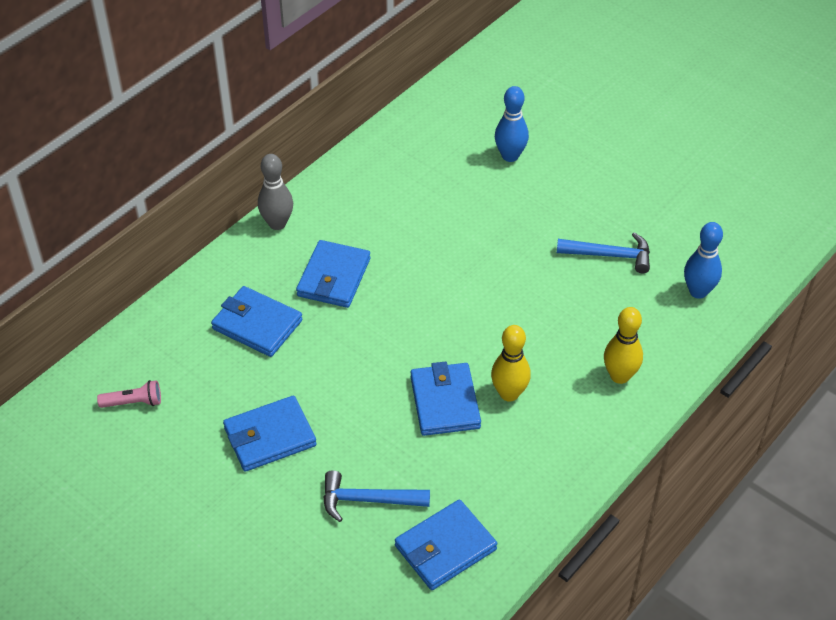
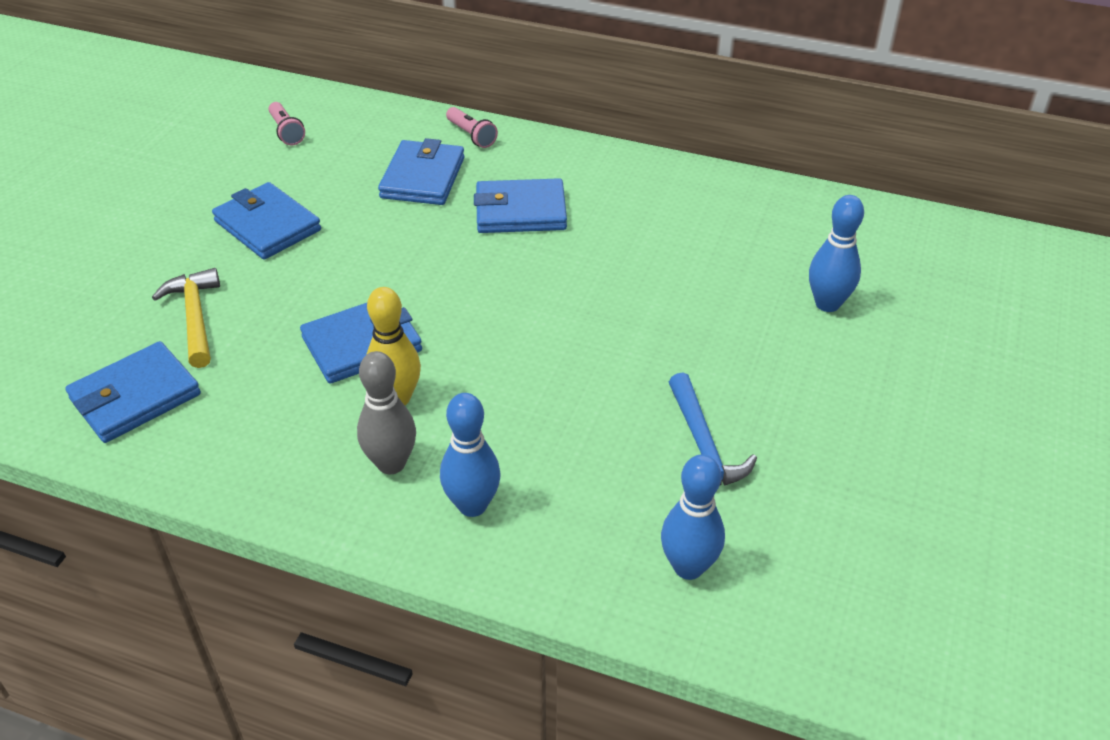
camera: 70 degrees right, 5 degrees down
(214, 281) = (471, 135): none -> pink flashlight
(277, 223) = (580, 153): grey bowling pin -> grey bowling pin (391, 463)
(367, 500) = (195, 317): blue hammer -> yellow hammer
(445, 548) = (135, 397): blue wallet -> blue wallet turned 75 degrees counterclockwise
(619, 376) = (472, 505): yellow bowling pin -> blue bowling pin

